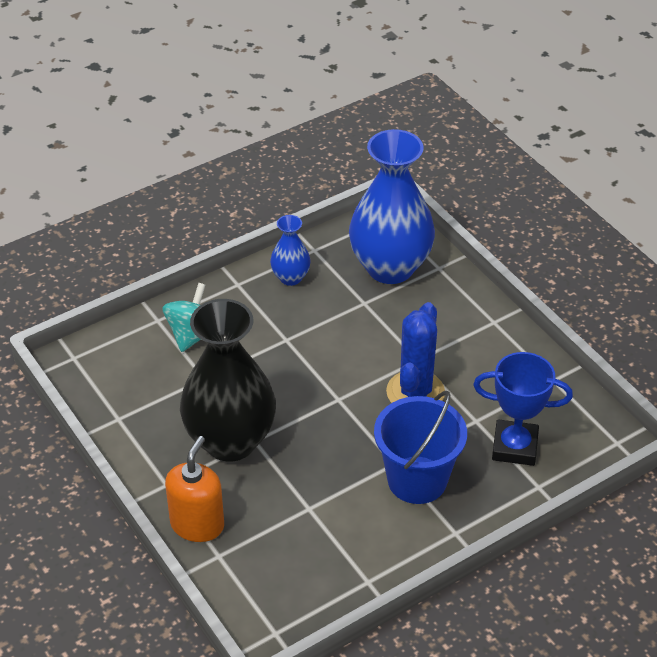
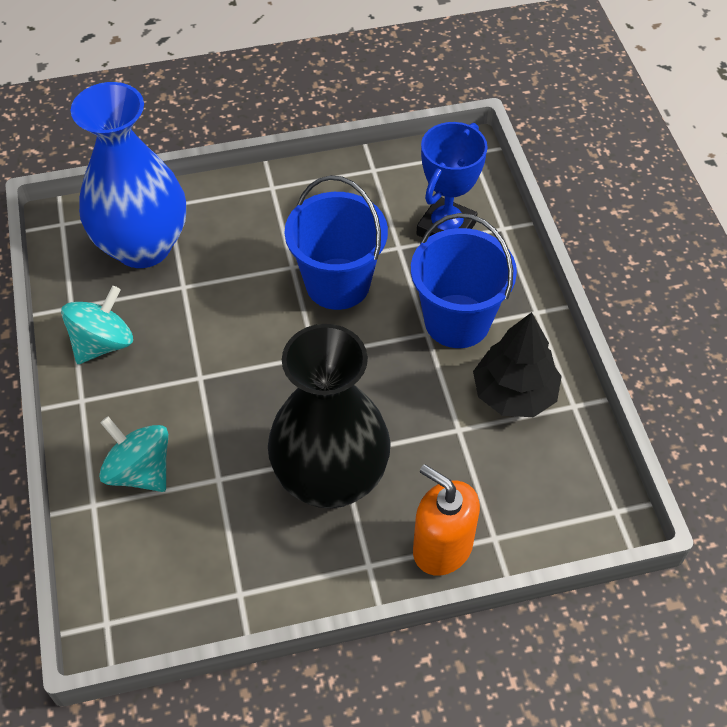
camera: 70 degrees left, 10 degrees up
(290, 277) = (103, 343): blue vase -> turquoise spinning top
(360, 537) = (514, 394): none -> black tree
(415, 392) = (337, 284): blue cactus -> blue bucket

